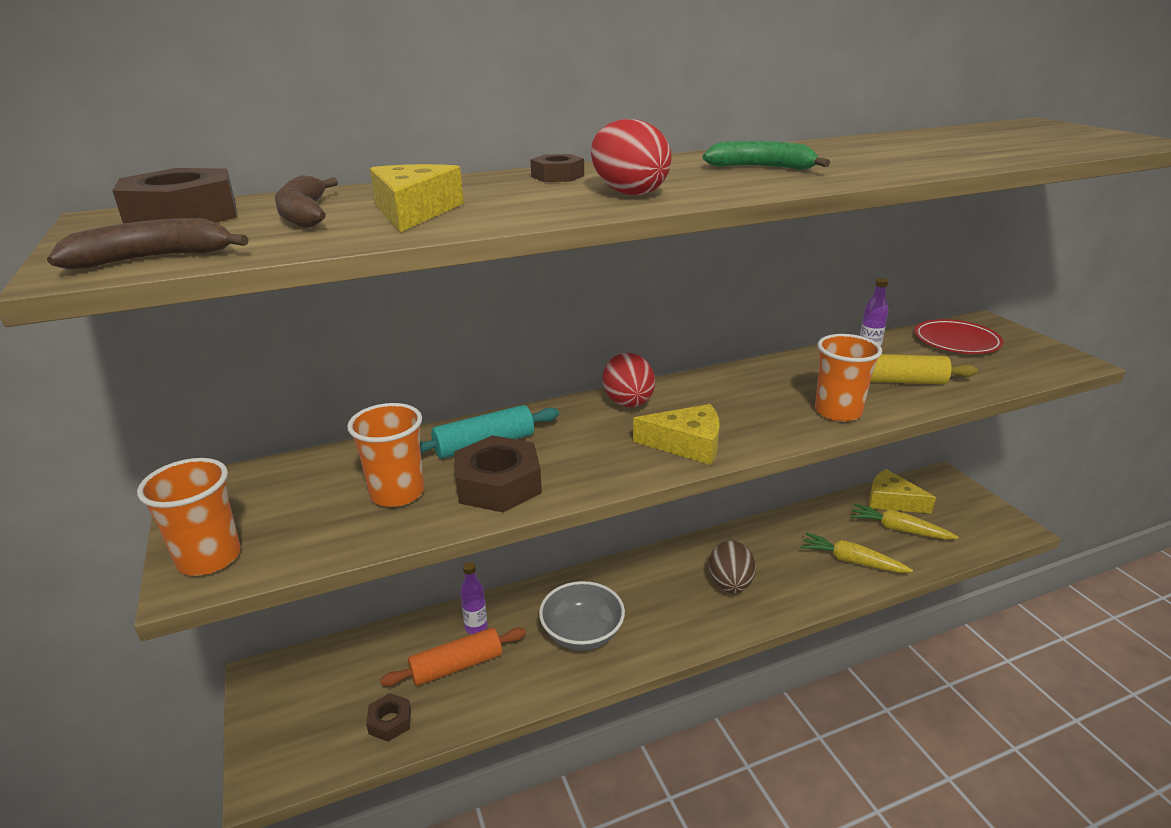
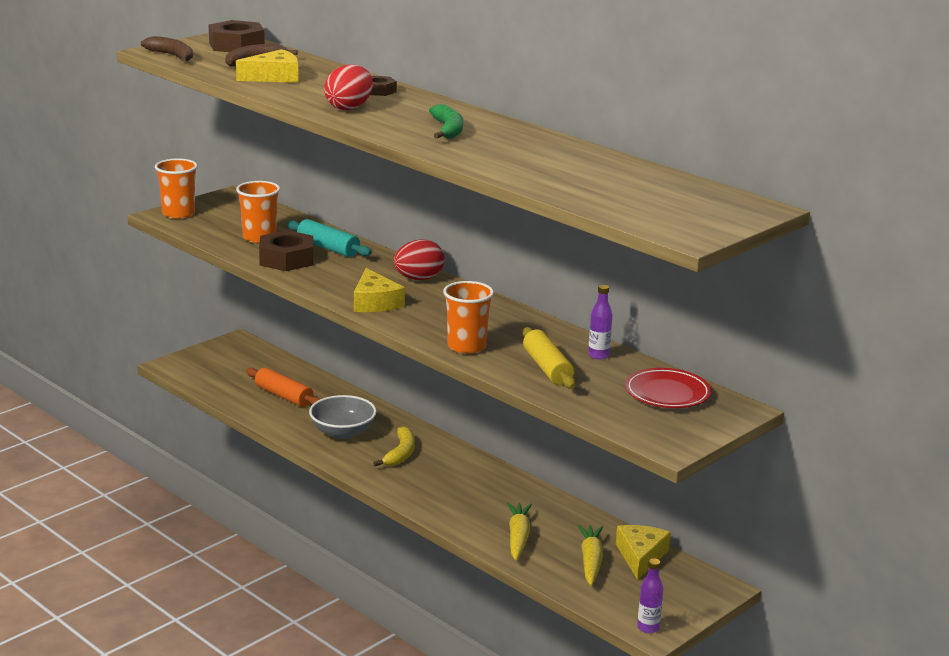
camera: 65 degrees right, 5 degrees down
(390, 721) = (227, 387): brown nut -> none
(476, 627) = (322, 394): purple bottle -> purple bottle (648, 628)
(655, 598) = (400, 454): none -> yellow banana
(730, 584) = (441, 483): brown egg -> none

